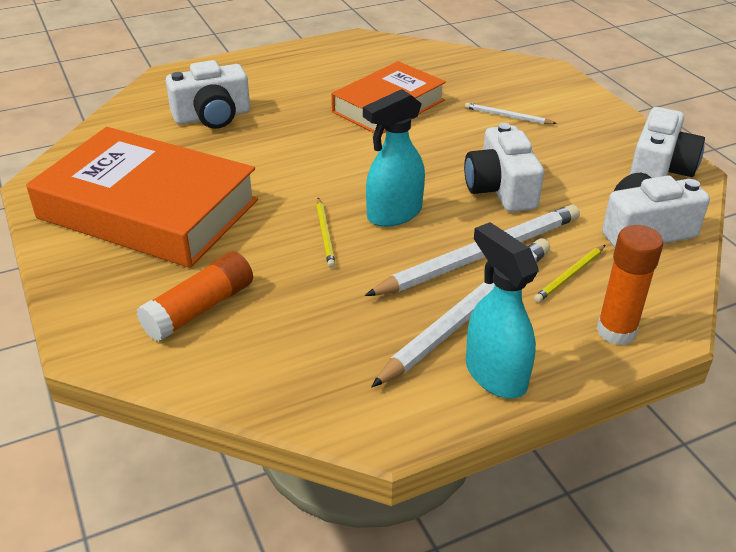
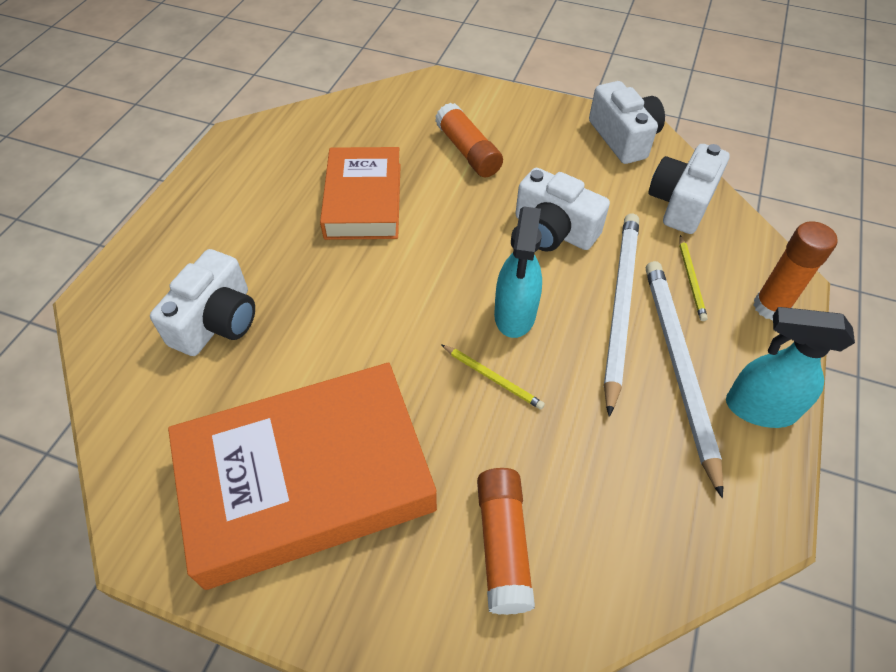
camera: 45 degrees left, 15 degrees up
(508, 116) = (468, 151): white pencil -> orange glue stick

